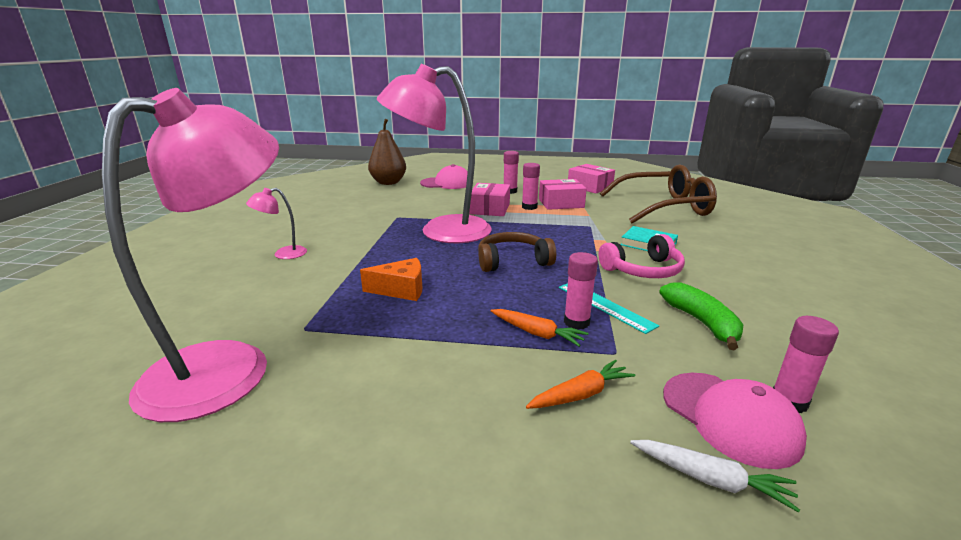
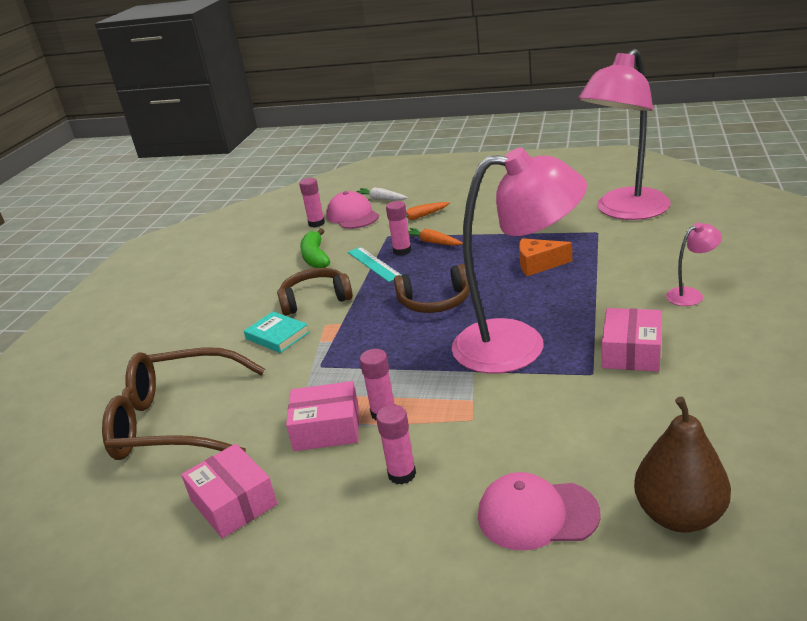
camera: 170 degrees left, 5 degrees up
(490, 208) = (448, 405): pink box -> pink box (631, 352)
(643, 270) = (315, 299): pink headphones -> brown headphones

